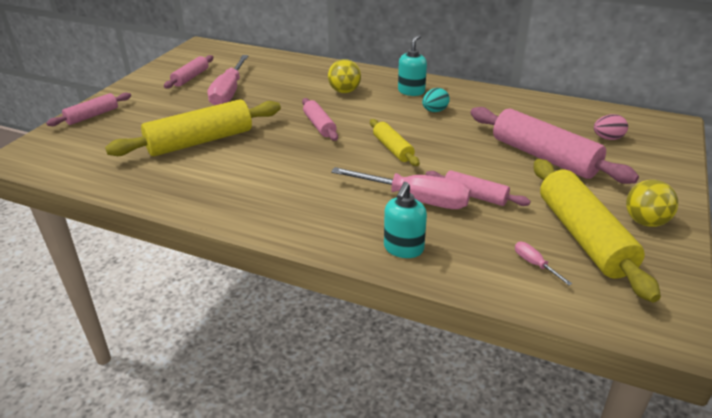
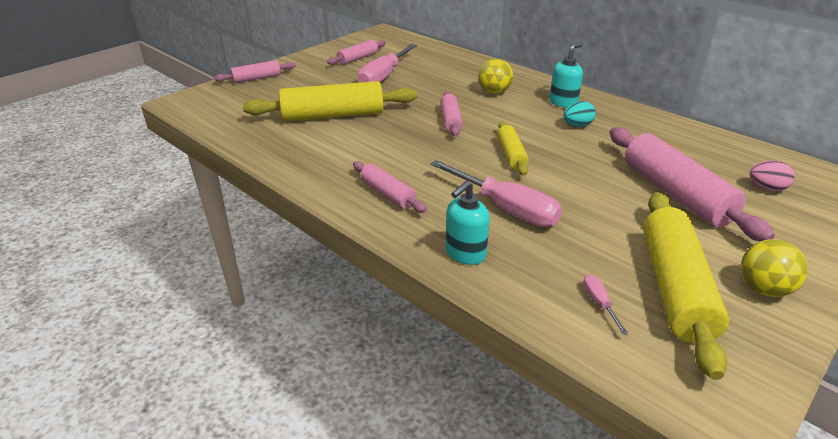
camera: 20 degrees right, 0 degrees up
(475, 196) = (572, 218): pink rolling pin -> pink rolling pin (388, 194)

